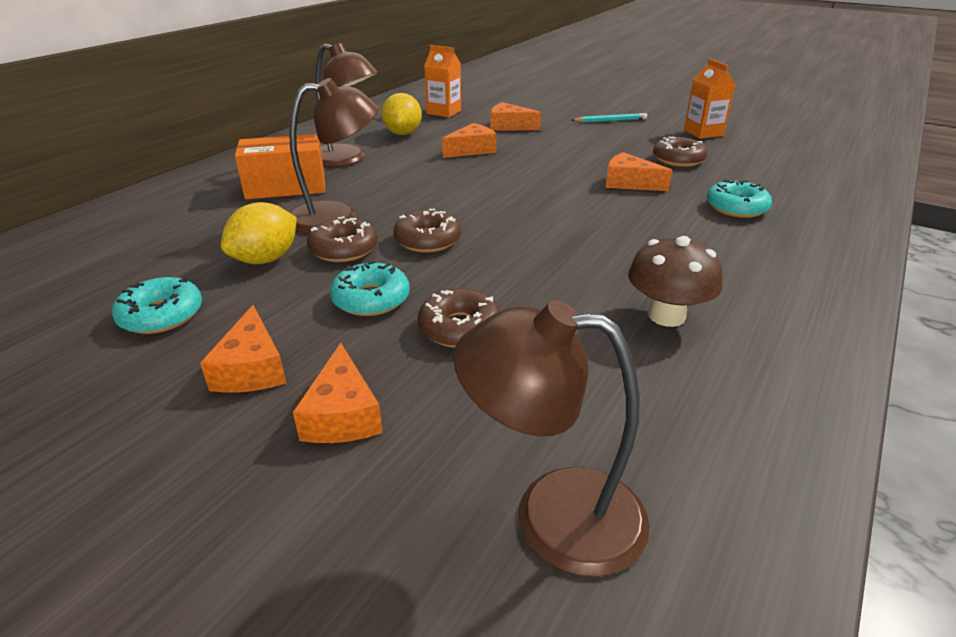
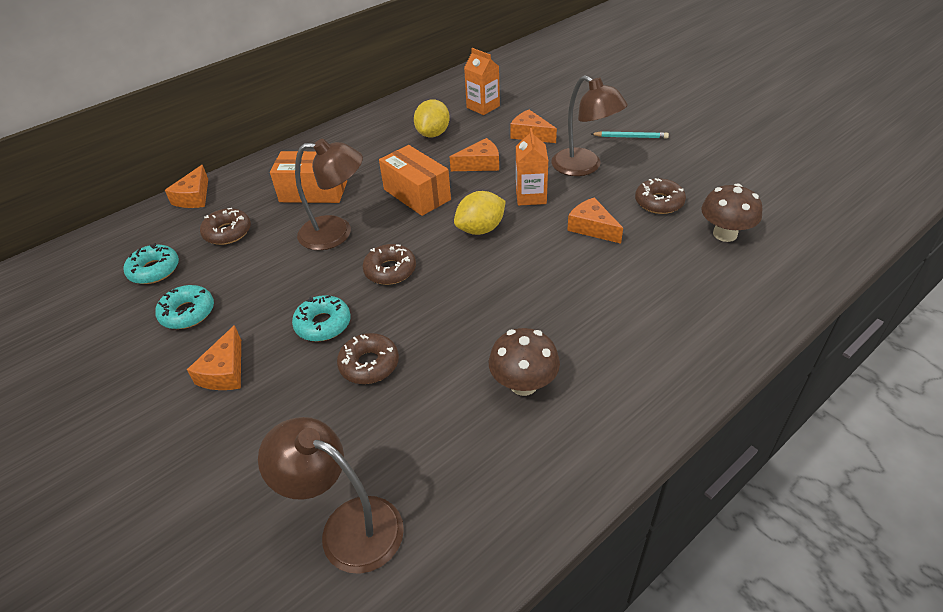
camera: 20 degrees right, 10 degrees up
(266, 259) = (270, 271): yellow lemon -> yellow lemon (480, 229)
(342, 414) = (262, 421): orange cheese -> orange cheese (194, 197)
(343, 249) = (326, 269): brown donut -> brown donut (227, 232)
(346, 159) = (372, 163): brown lamp -> brown lamp (584, 167)
(416, 178) = (417, 194): none -> orange box
(703, 133) = (711, 166): orange carton -> orange carton (531, 196)
(736, 208) = (668, 274): turquoise donut -> turquoise donut (154, 270)
(761, 174) = (725, 234): none -> brown mushroom

